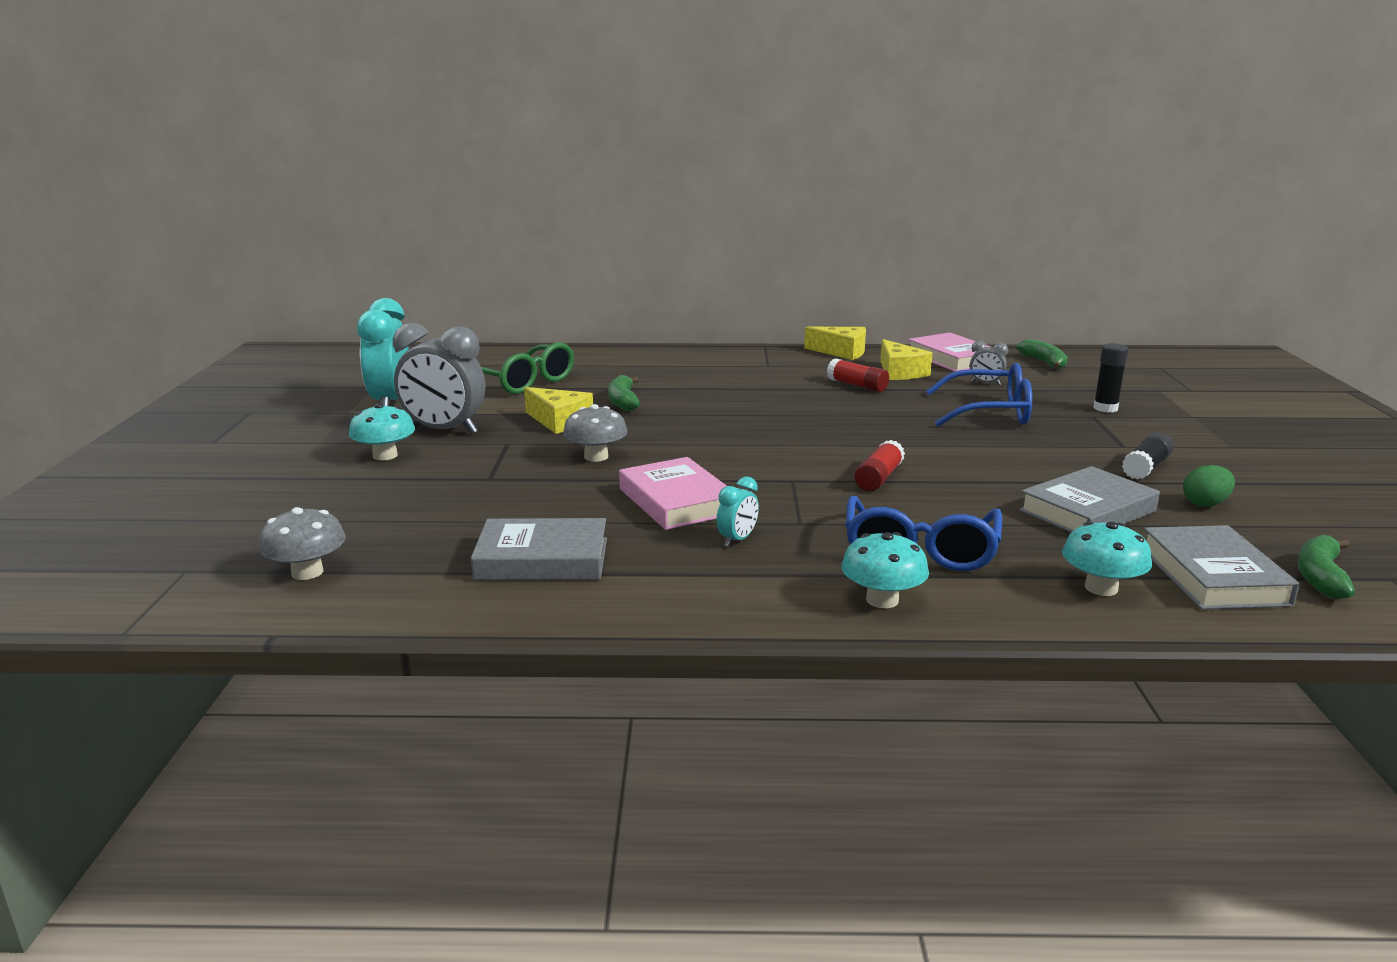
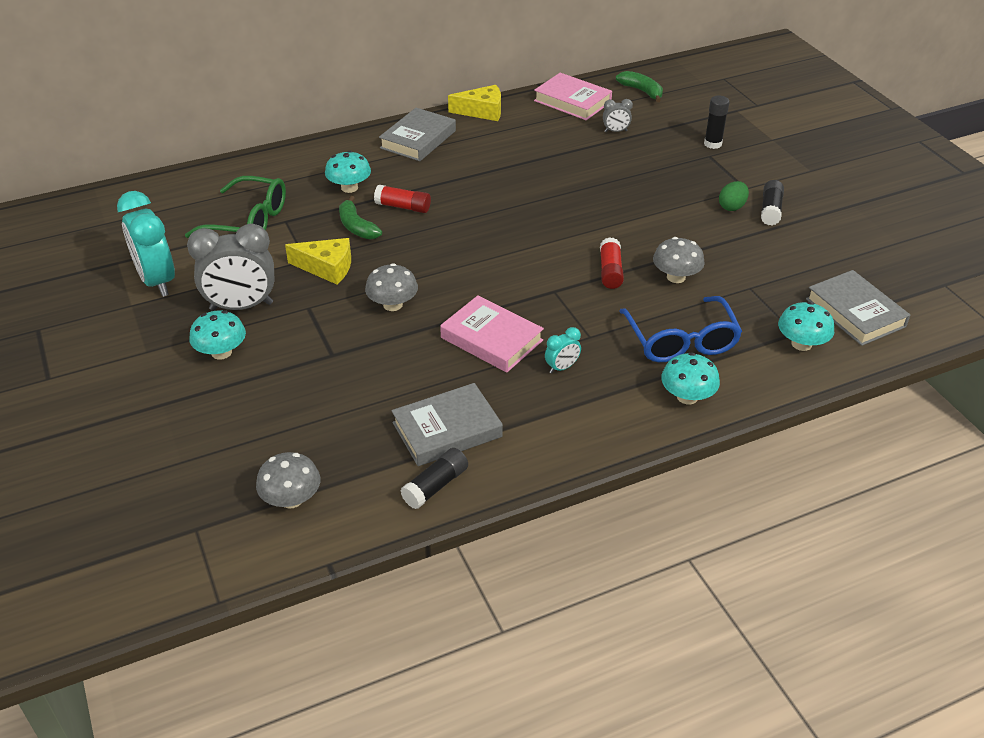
camera: 25 degrees left, 20 degrees up
(473, 601) = (435, 486): none -> black glue stick
(646, 377) = (349, 188): none -> turquoise mushroom
(737, 540) = (562, 367): turquoise clock -> turquoise clock turned 45 degrees clockwise
(857, 385) = (524, 157): red glue stick -> red glue stick (403, 207)
(900, 372) = (544, 130): yellow cheese -> none
(962, 497) = (676, 277): none -> grey mushroom
(989, 412) = (638, 169): blue glasses -> none
(1087, 511) = (758, 269): grey book -> grey book (418, 139)
(1205, 504) = (821, 240): green egg -> green egg (732, 207)
(1320, 577) = (909, 295): green banana -> none

